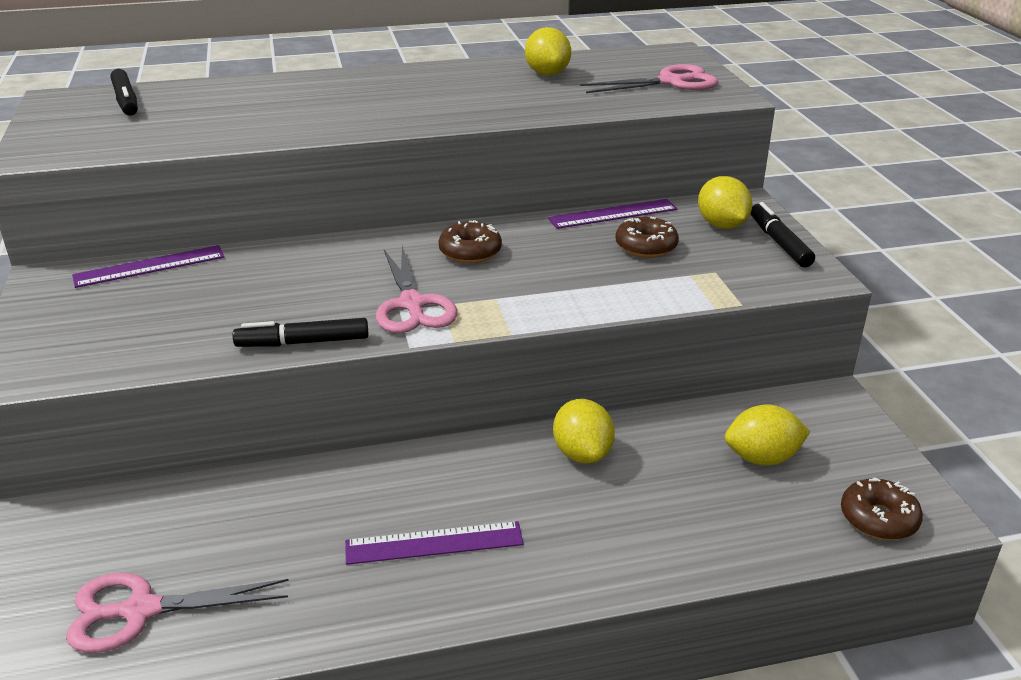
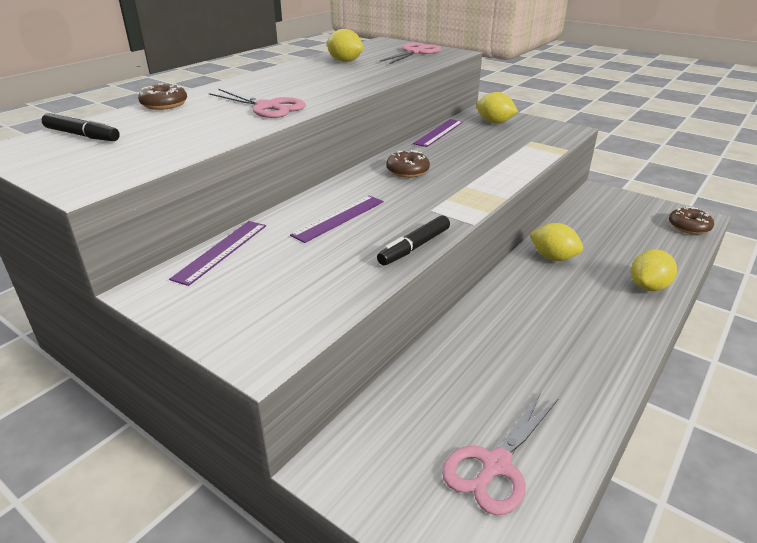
camera: 40 degrees left, 0 degrees up
(412, 304) = (431, 205): pink scissors -> pink scissors (267, 107)
(434, 543) = (567, 331): purple ruler -> purple ruler (339, 218)
(646, 246) = (482, 141): brown donut -> brown donut (164, 105)
(762, 458) = (617, 224): yellow lemon -> yellow lemon (648, 287)
(779, 242) = (530, 122): black marker -> none

